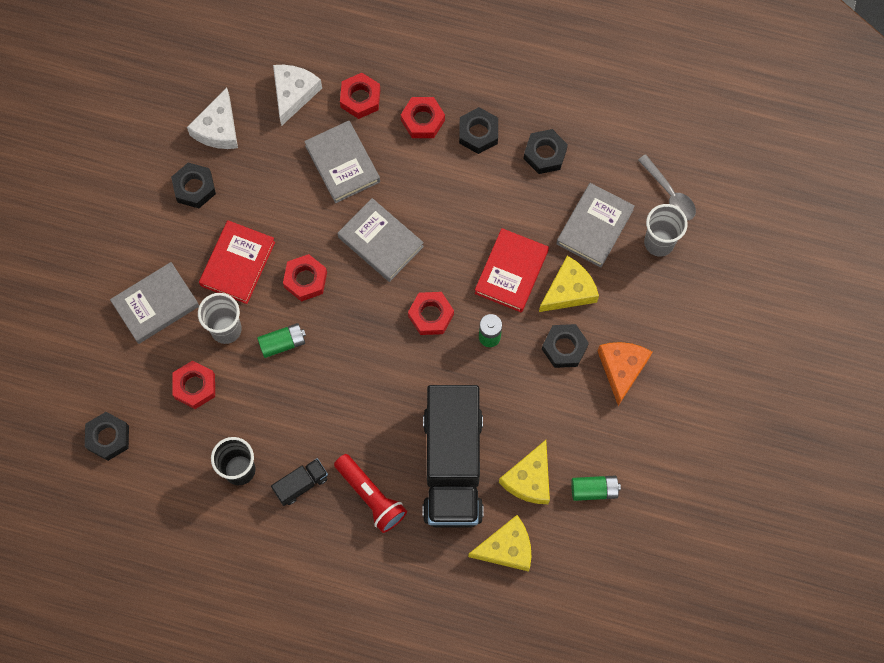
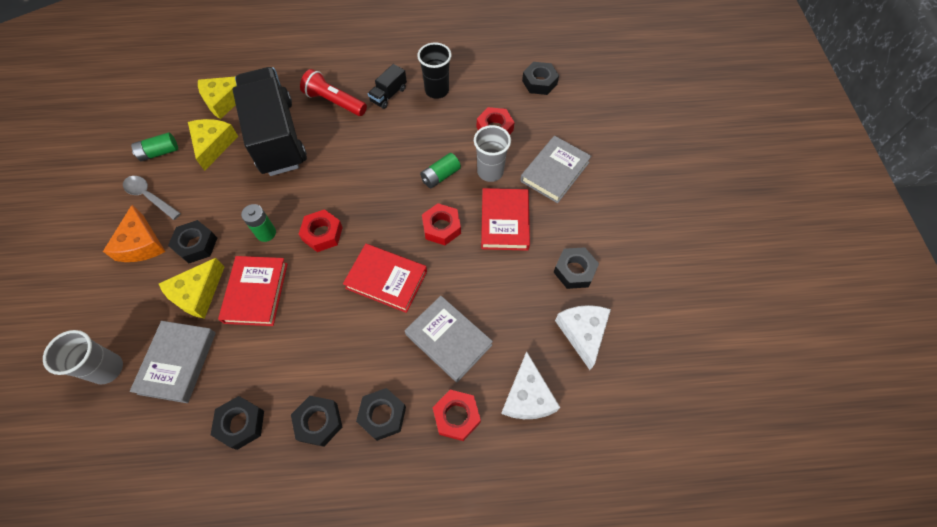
camera: 160 degrees right, 10 degrees down
(380, 242) = (386, 279): grey book -> red book
(422, 120) = (382, 415): red nut -> black nut
(669, 193) = (96, 426): grey spoon -> grey spoon (149, 197)

